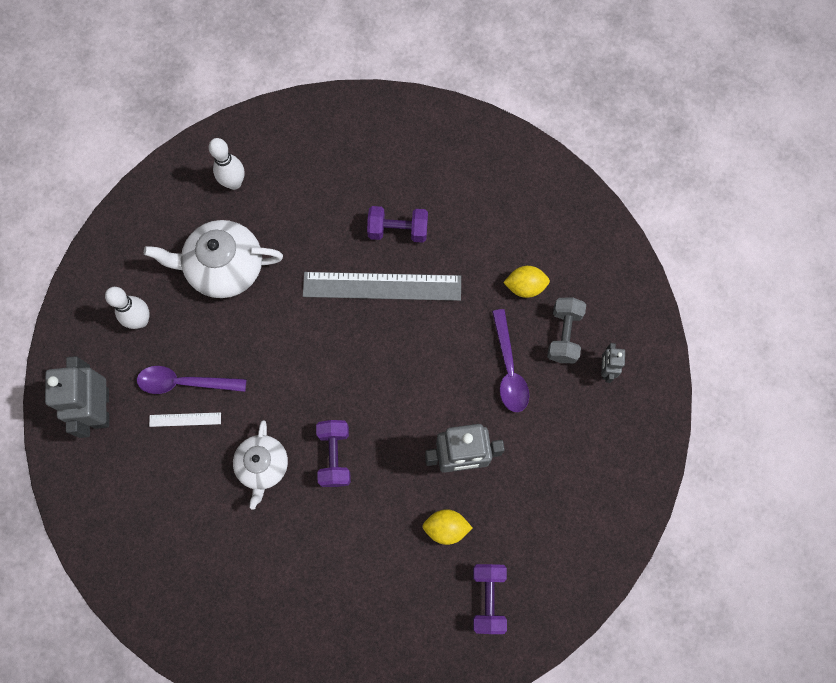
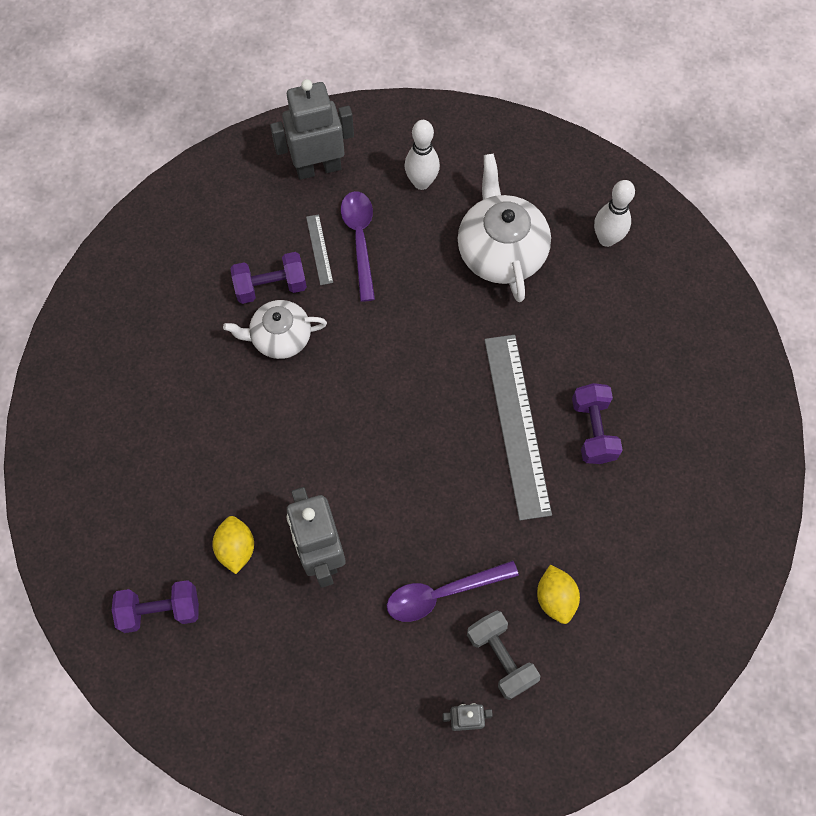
camera: 80 degrees right, 5 degrees down
(185, 419) = (319, 249): white ruler -> grey ruler
(335, 456) = (302, 410): purple dumbbell -> purple dumbbell (271, 286)
(563, 335) = (501, 657): grey dumbbell -> grey dumbbell turned 60 degrees clockwise

